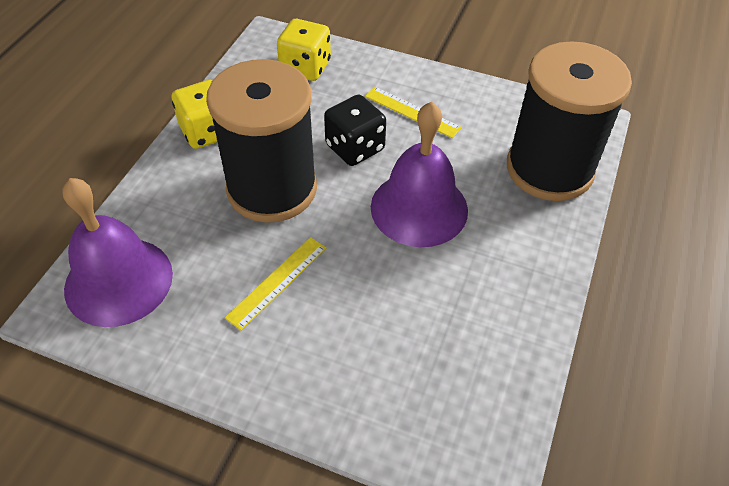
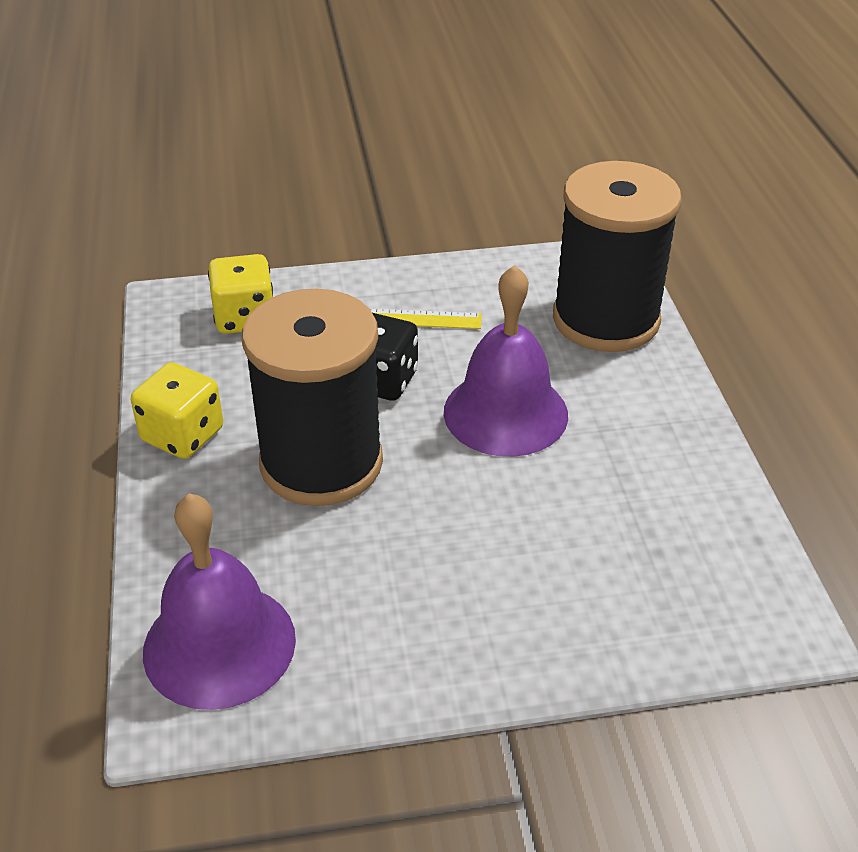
camera: 30 degrees left, 10 degrees down
(277, 282) = (415, 555): yellow ruler -> none

